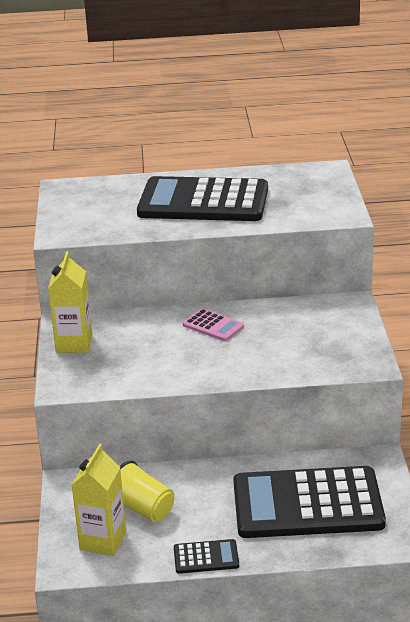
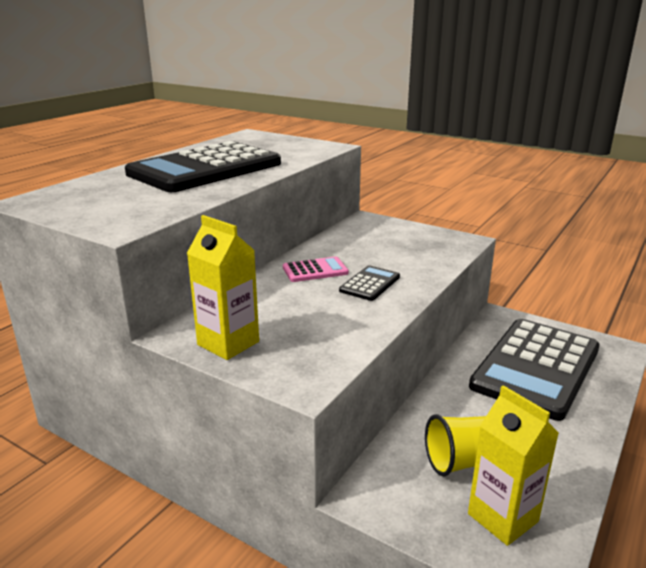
camera: 55 degrees left, 5 degrees down
(206, 557) = (582, 455): black calculator -> black calculator (370, 284)

